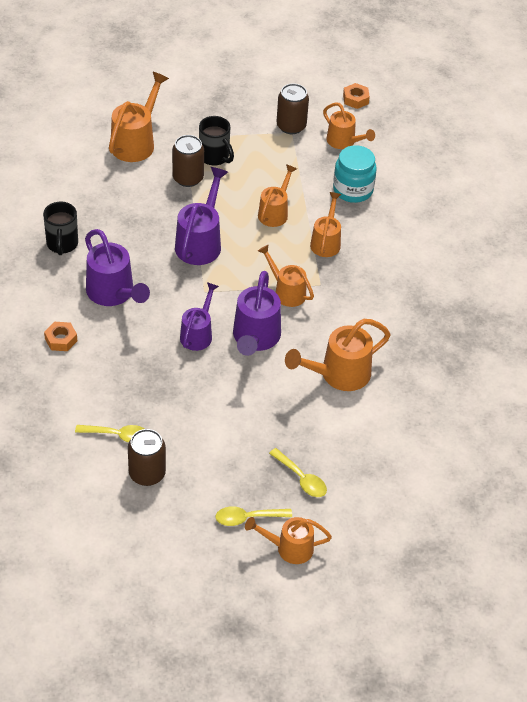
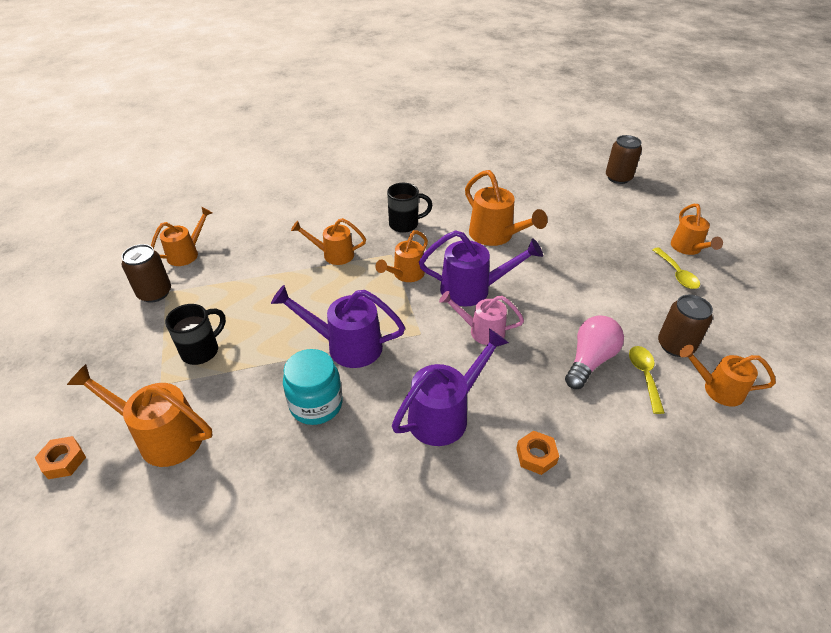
camera: 95 degrees left, 5 degrees down
(62, 244) = (370, 489): black mug -> black mug (405, 224)
(145, 402) = (589, 360): none -> pink light bulb
(188, 178) = (238, 371): brown can -> brown can (618, 178)
(198, 334) = (481, 331): purple watering can -> pink watering can
(275, 212) = (294, 292): orange watering can -> orange watering can (717, 389)
(301, 478) = (616, 247): yellow spoon -> none
(353, 190) = (259, 243): turquoise jar -> turquoise jar (316, 404)
(355, 99) = (119, 250): orange nut -> orange nut (63, 461)

